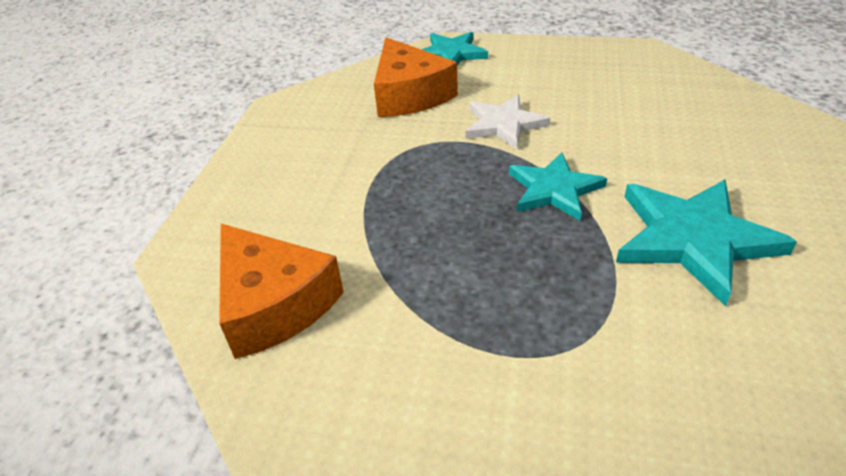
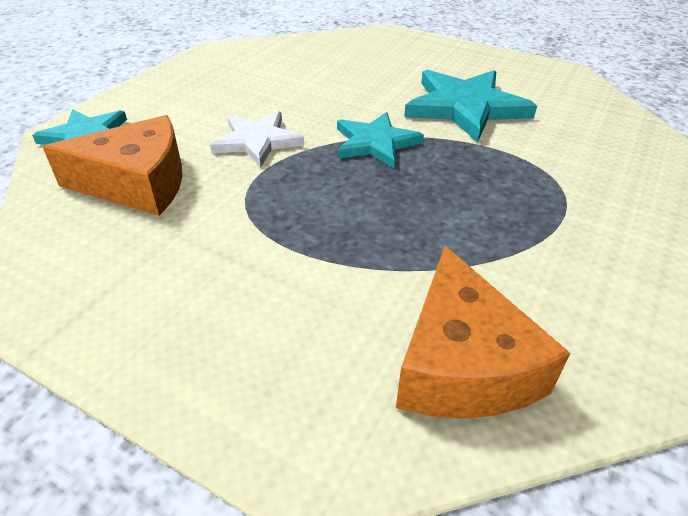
camera: 75 degrees left, 0 degrees up
(274, 303) = (462, 363): orange cheese -> orange cheese turned 105 degrees clockwise

